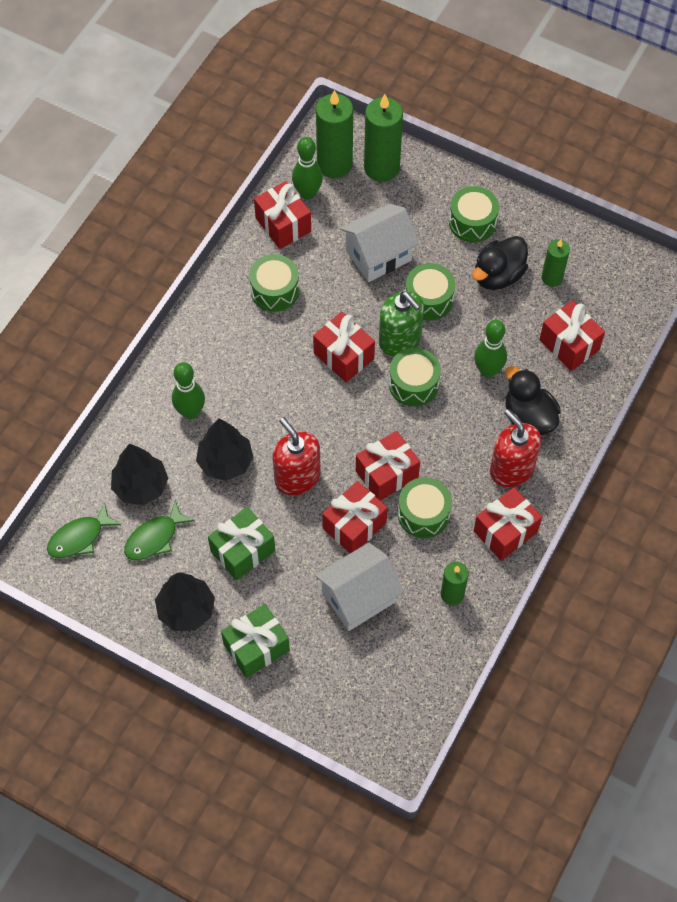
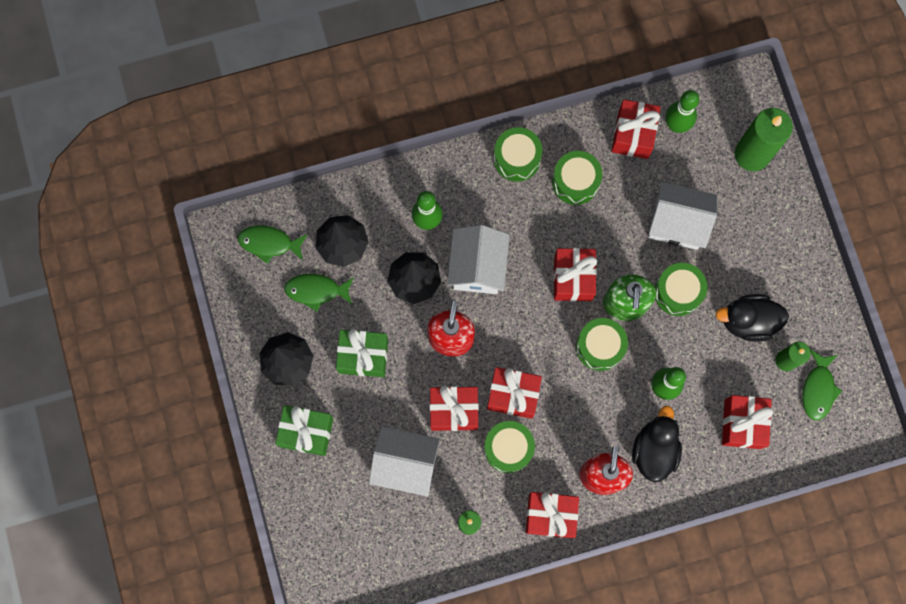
camera: 45 degrees right, 15 degrees up
(264, 410) = (477, 267): none -> white house
(334, 164) = (720, 119): green candle -> none
(472, 222) = (773, 261): green drum -> green drum (517, 158)
(594, 276) = (818, 389): none -> green fish

